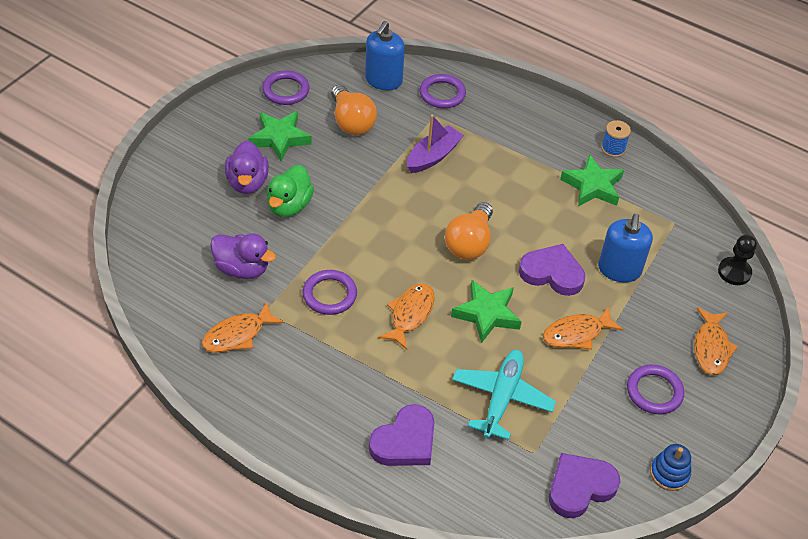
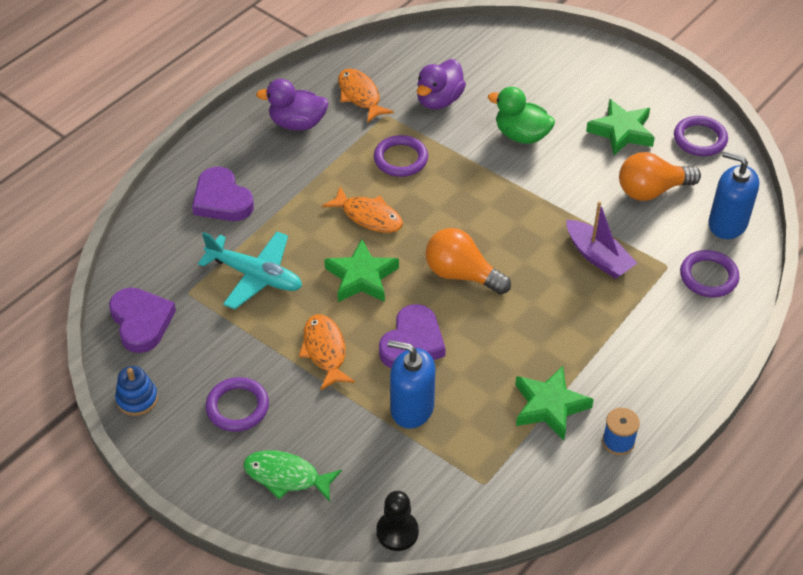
camera: 100 degrees right, 0 degrees up
(247, 182) = (554, 106): purple duck -> purple duck (297, 123)
(711, 348) = (286, 476): orange fish -> green fish

